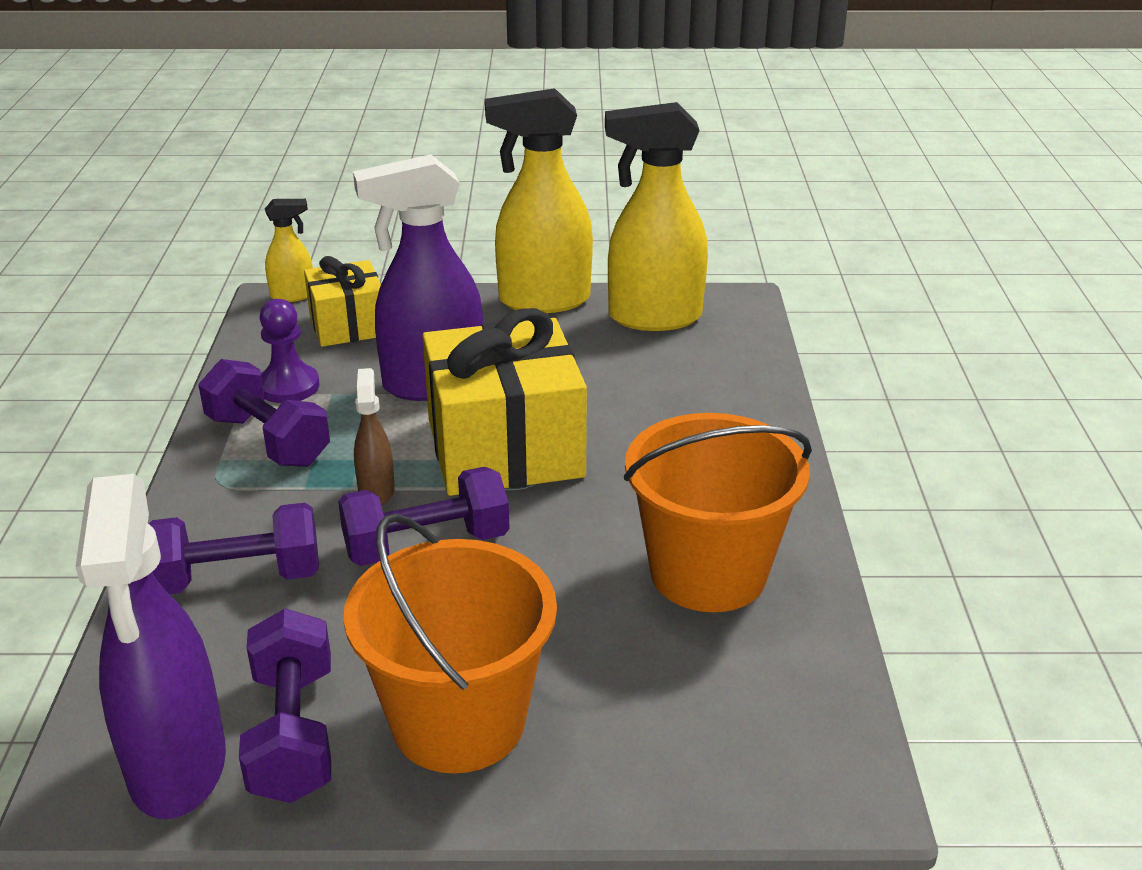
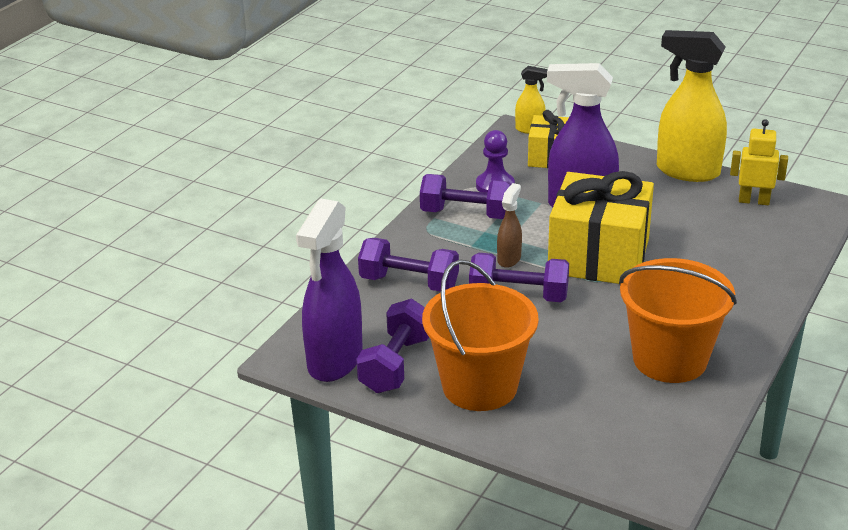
camera: 30 degrees right, 0 degrees up
(268, 440) = (466, 214): purple dumbbell -> purple dumbbell turned 60 degrees counterclockwise
(653, 317) = (754, 201): yellow spray bottle -> yellow robot

